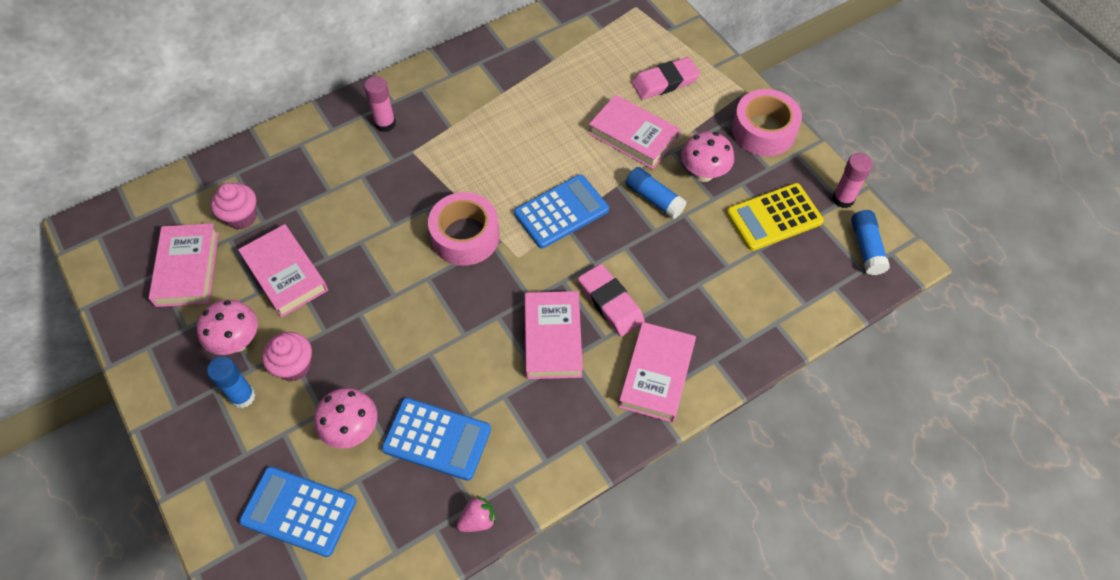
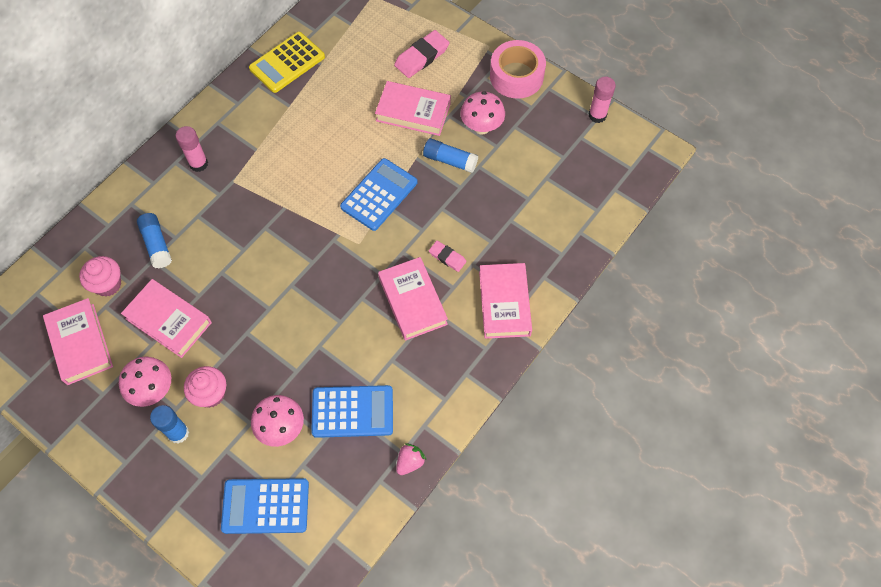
camera: 20 degrees left, 5 degrees up
(465, 236) = (308, 240): pink tape -> none
(610, 302) = (447, 257): pink eraser -> pink eraser, size x0.59
(774, 217) = (549, 147): yellow calculator -> yellow calculator (287, 63)
(866, 248) = (627, 150): blue glue stick -> blue glue stick (156, 244)

